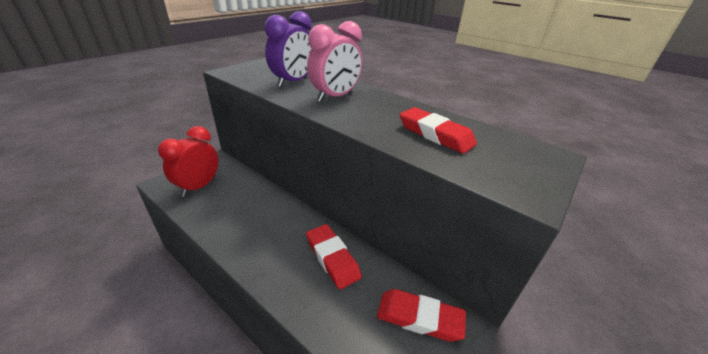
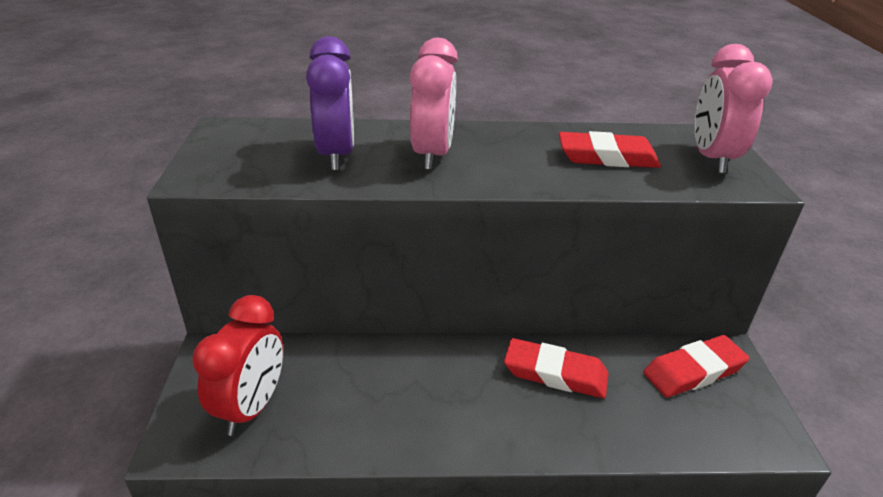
camera: 40 degrees left, 0 degrees up
(199, 186) = (252, 407): red clock -> red clock turned 150 degrees counterclockwise
(520, 166) = (712, 159): none -> pink clock

